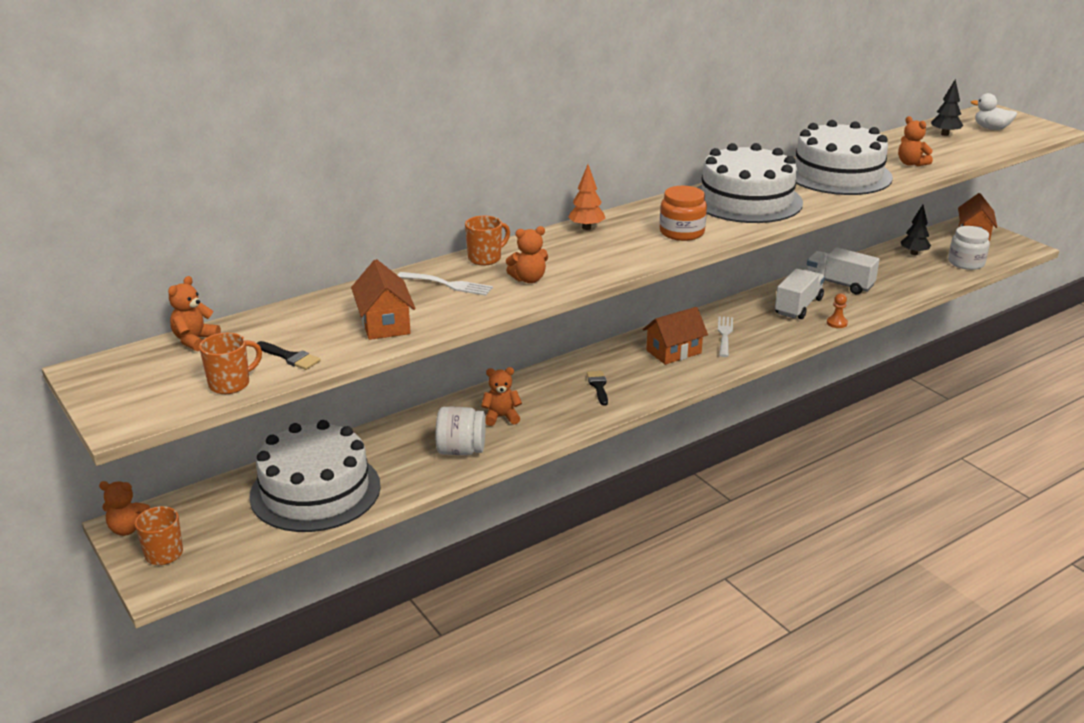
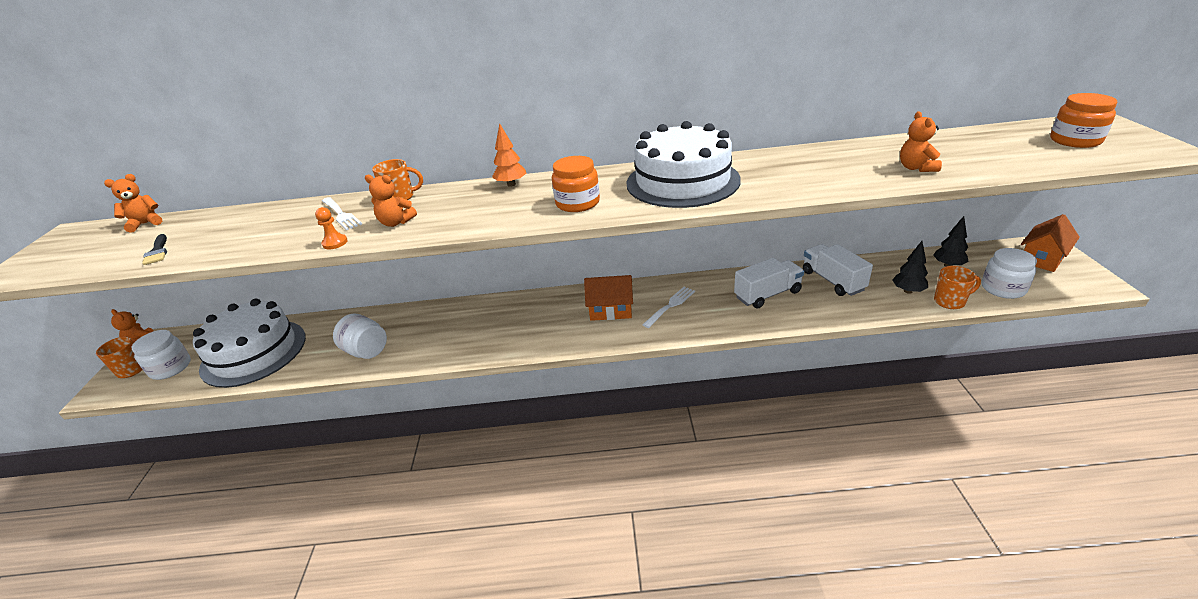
camera: 35 degrees right, 5 degrees up
(221, 535) = (170, 368): none -> white jar
(230, 384) = (95, 264): orange mug -> orange mug (950, 301)
(384, 323) = (250, 238): orange house -> none
(501, 417) = (424, 331): orange teddy bear -> none
(598, 386) = (519, 325): black brush -> none
(836, 323) = (788, 321): orange pawn -> orange pawn (335, 243)
(838, 174) = (814, 169): white cake -> none
(945, 134) = (1001, 140): black tree -> black tree (908, 291)
(991, 128) = (1075, 140): white duck -> orange jar

